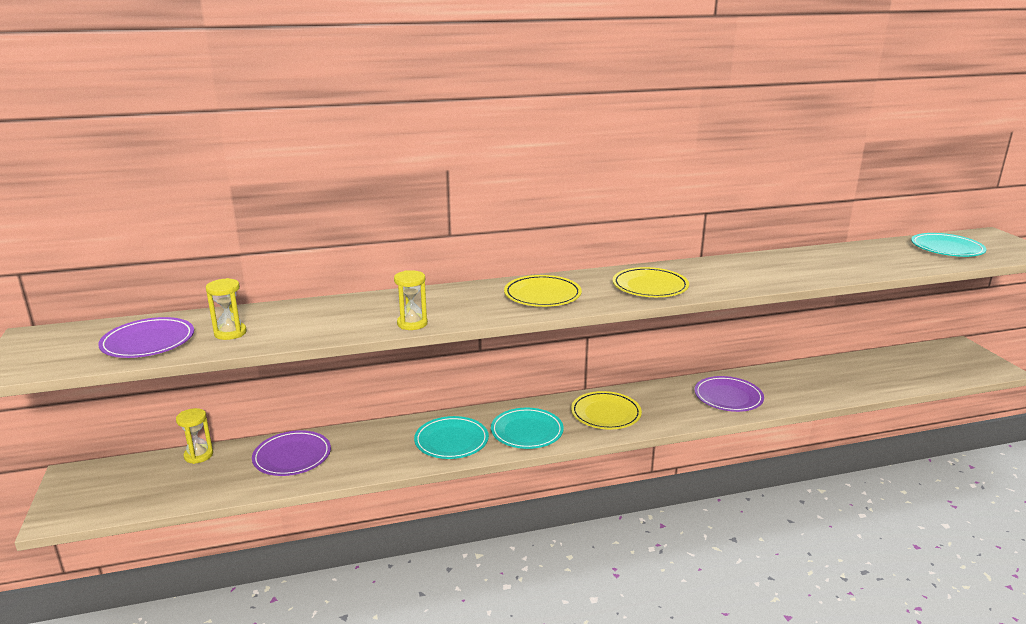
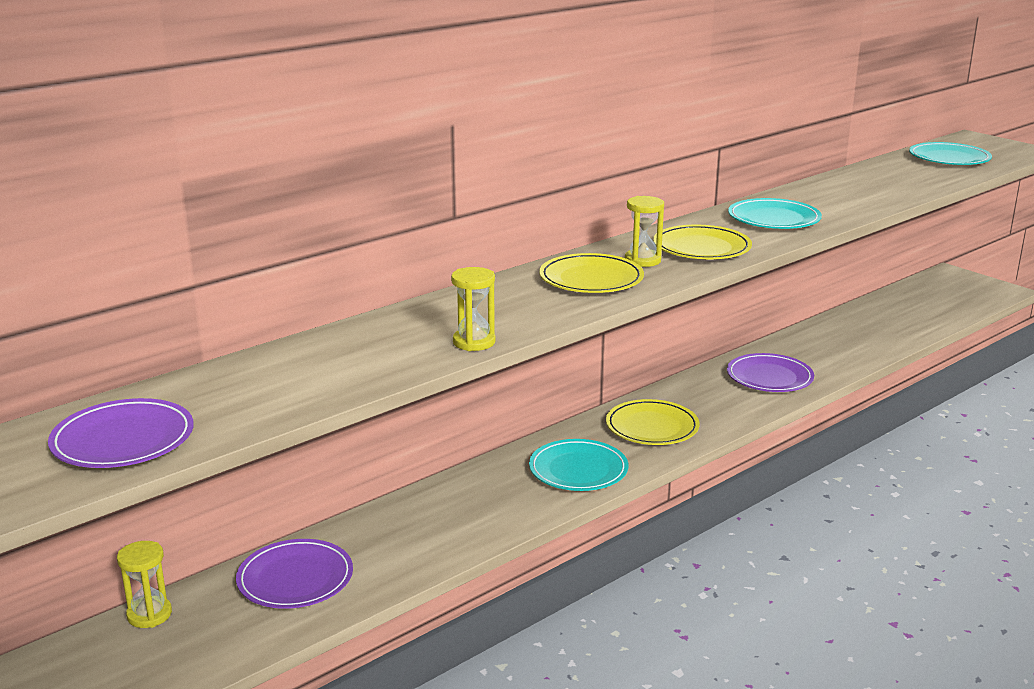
camera: 25 degrees left, 0 degrees up
(230, 333) = (235, 403): yellow hourglass -> yellow hourglass (642, 260)
(451, 441) = (495, 504): turquoise plate -> turquoise plate (774, 219)

